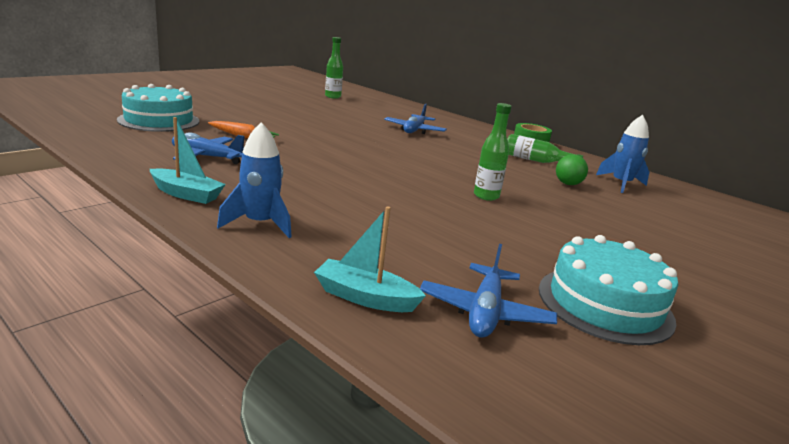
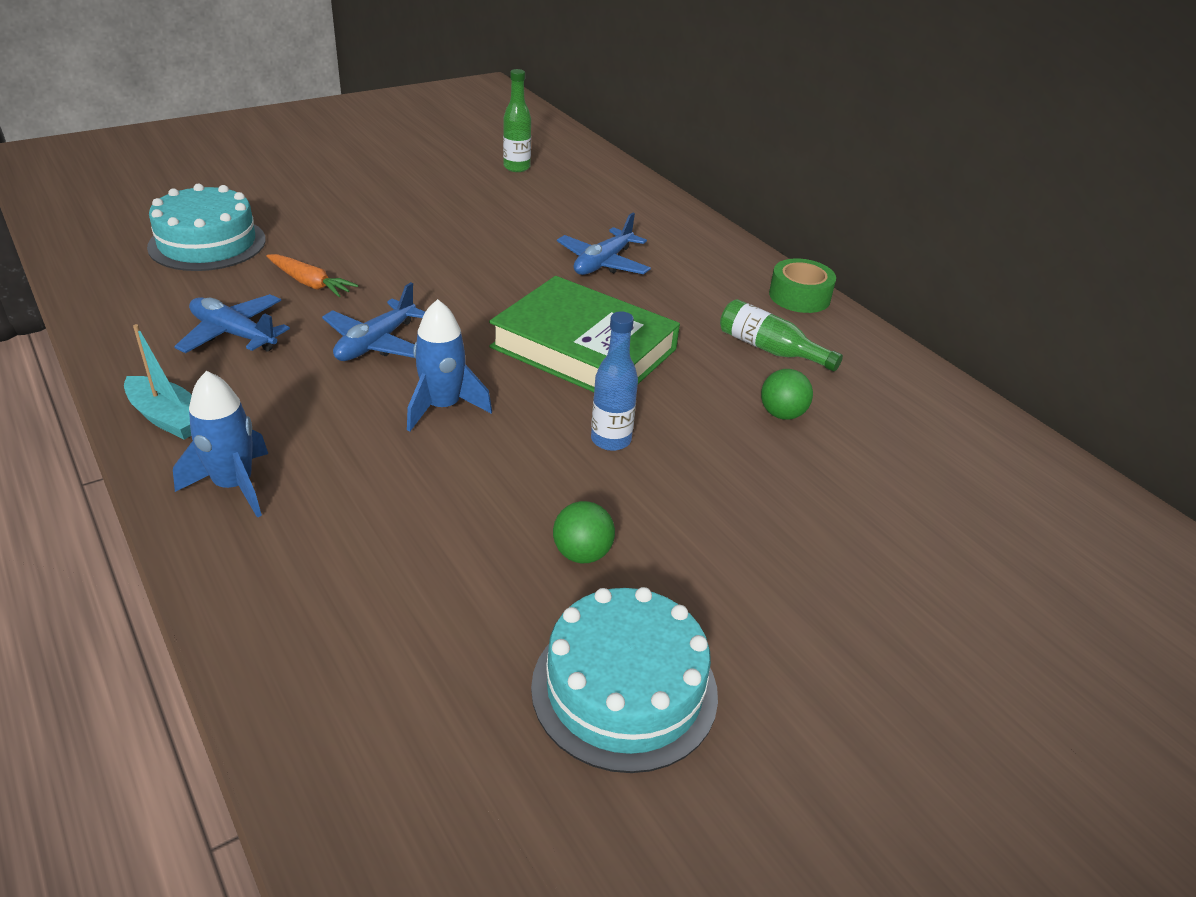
camera: 15 degrees right, 15 degrees up
(365, 297) = (293, 639): turquoise boat -> none
(435, 161) = (583, 348): none -> green book
(485, 312) = (435, 684): blue plane -> blue plane (376, 343)
(486, 196) = (611, 440): green bottle -> blue bottle
(517, 244) = (582, 554): none -> green ball
(621, 184) = (886, 417): blue rocket -> blue rocket (443, 407)

